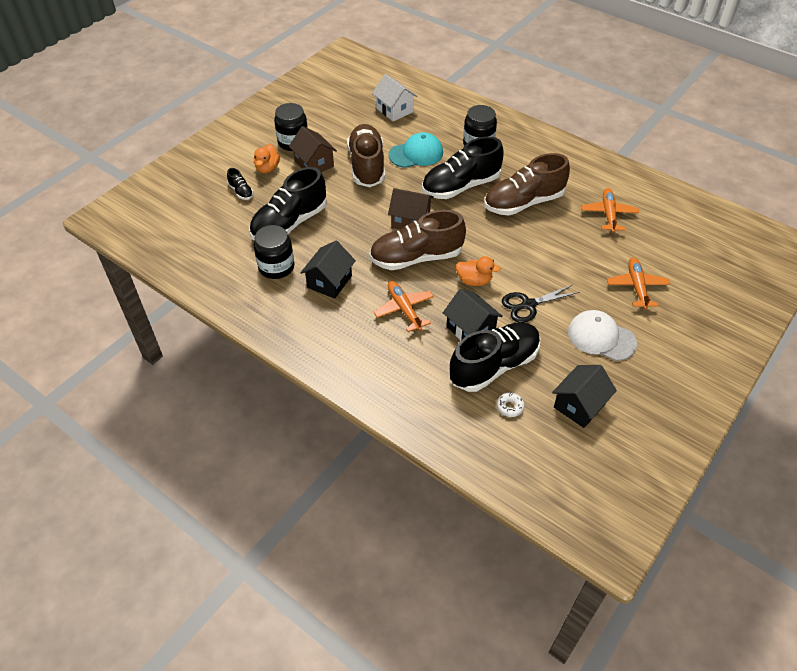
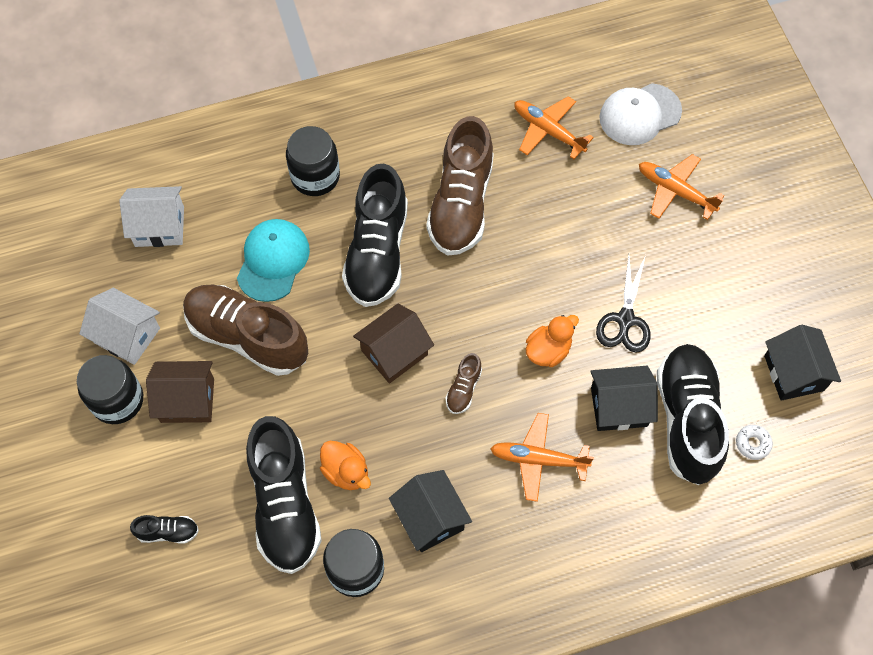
camera: 55 degrees left, 15 degrees up
(267, 168) = (146, 468): orange duck -> orange duck (346, 472)
(328, 129) = (127, 335): none -> white house
(416, 258) = (463, 389): brown shoe -> brown shoe, size x0.43
(601, 337) = (720, 282): white cap -> white cap (639, 114)

